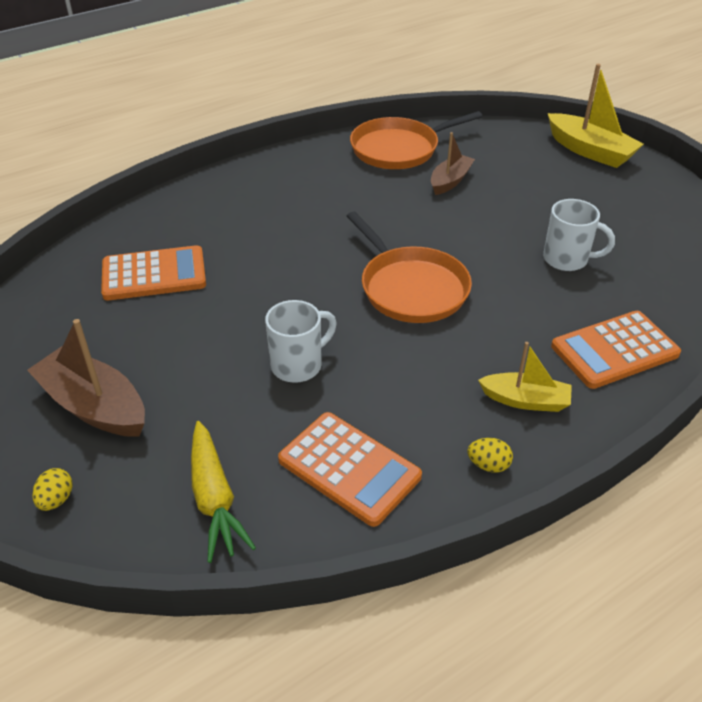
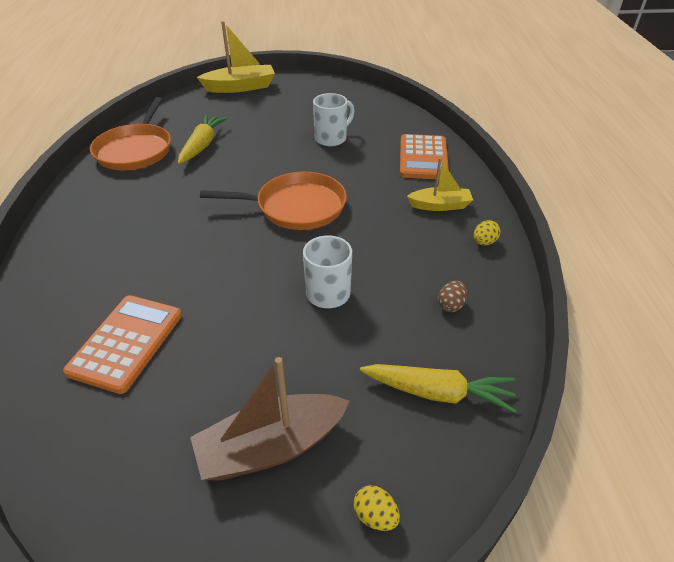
camera: 60 degrees left, 0 degrees up
(349, 468) = (451, 305): orange calculator -> brown egg
(450, 181) = (202, 145): brown boat -> yellow carrot
(525, 400) = (440, 205): yellow boat -> yellow boat turned 45 degrees clockwise

